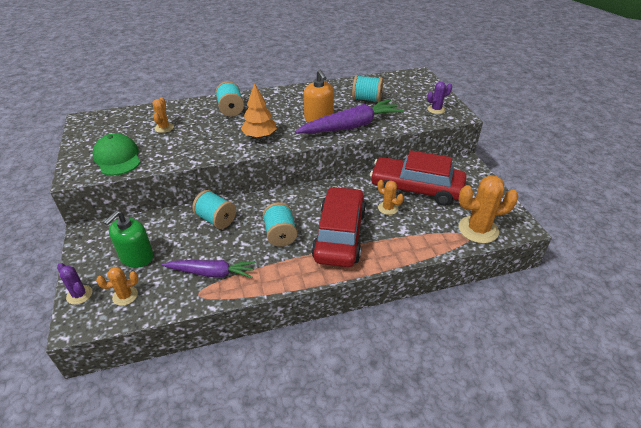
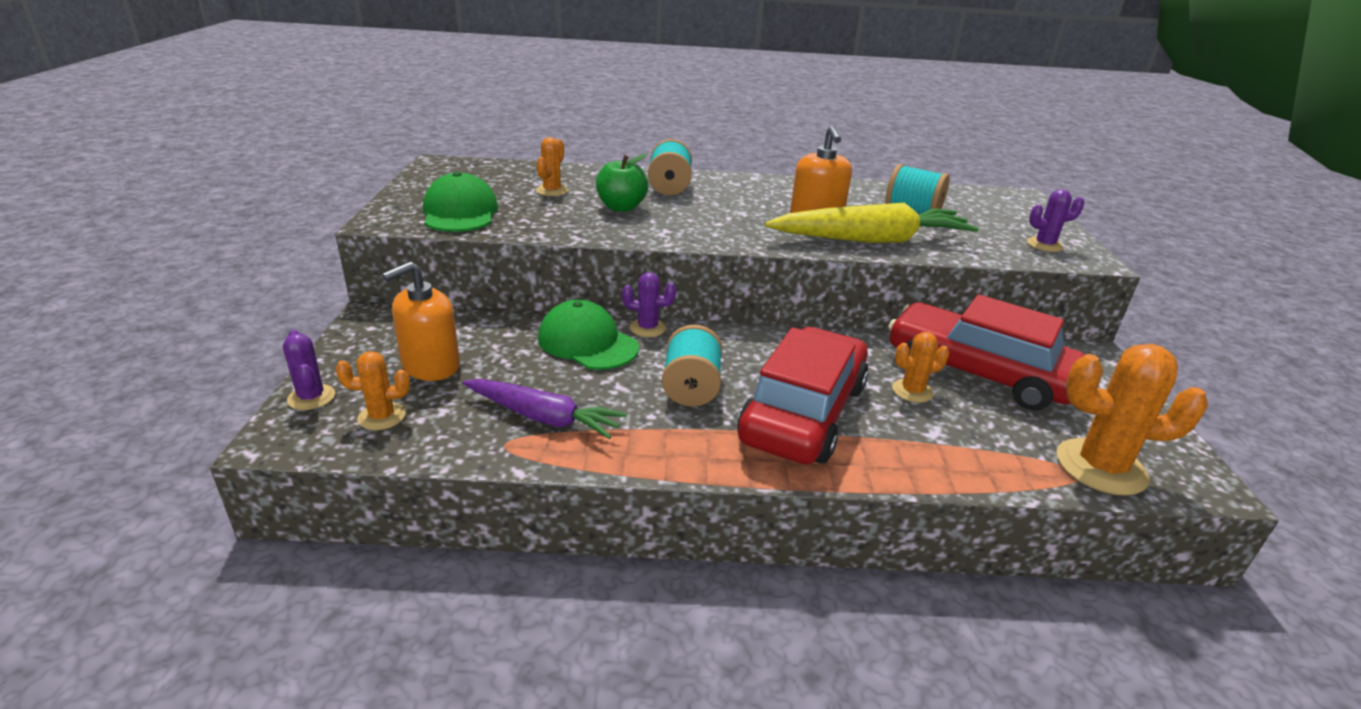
camera: 15 degrees right, 10 degrees down
(136, 257) = (431, 366): green soap dispenser -> orange soap dispenser
(209, 132) = (621, 207): none -> green apple
(216, 219) = (587, 342): turquoise spool -> green cap
(245, 202) = (647, 328): none -> purple cactus
(259, 136) = (702, 225): orange tree -> none
(351, 126) = (871, 240): purple carrot -> yellow carrot
(388, 208) = (912, 391): orange cactus -> orange cactus turned 75 degrees counterclockwise

